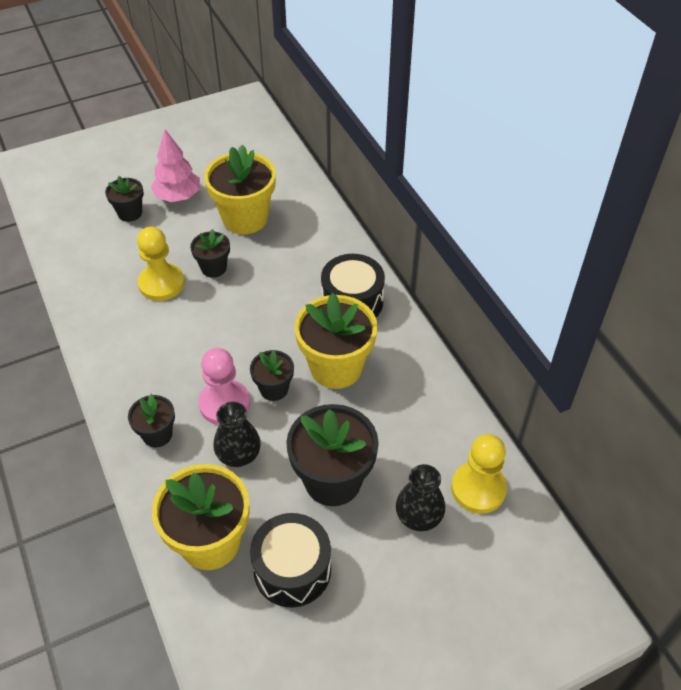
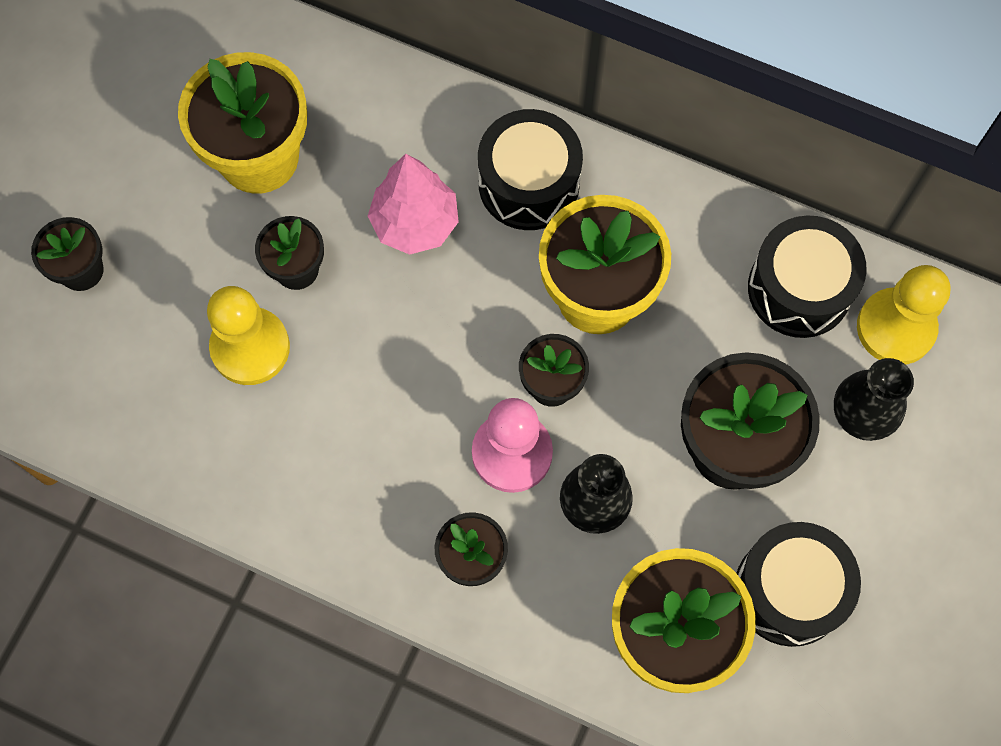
camera: 40 degrees left, 20 degrees up
(178, 196) = (123, 191): pink tree -> pink tree (415, 223)
(442, 434) = (799, 289): none -> black drum

